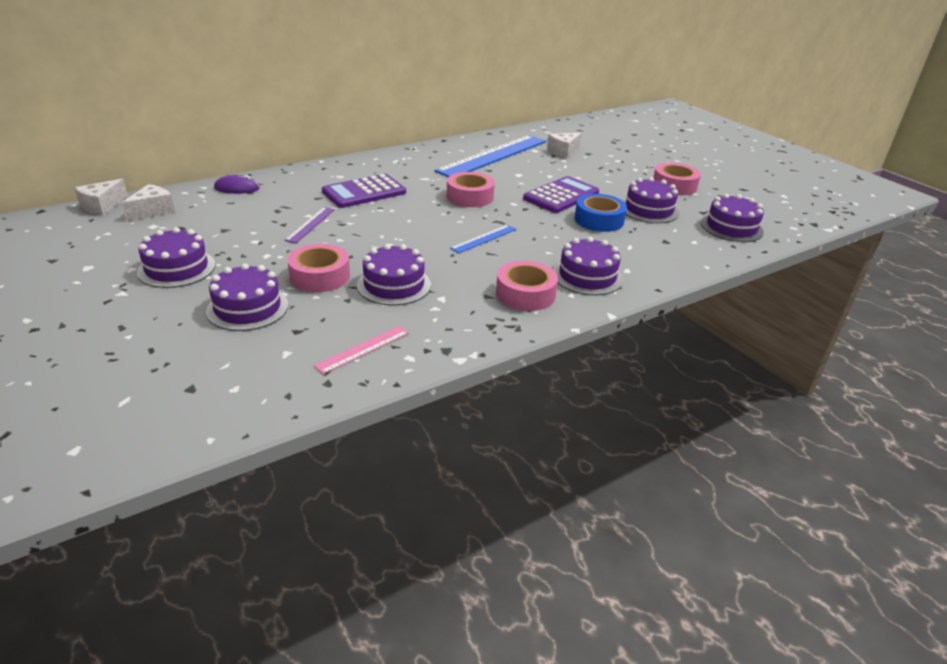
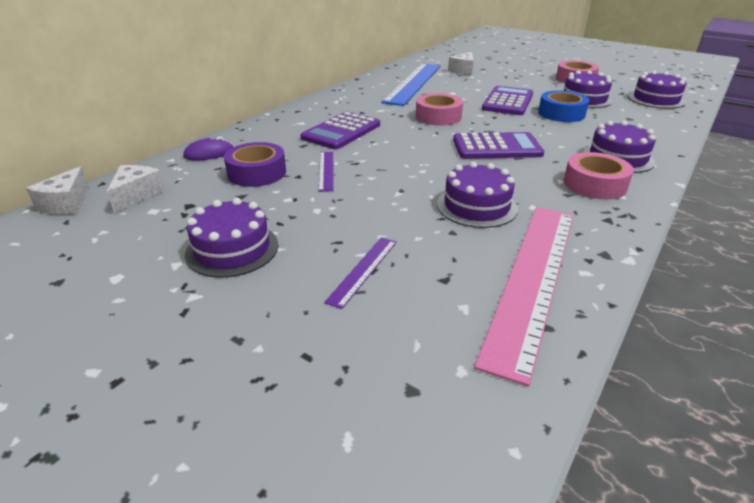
camera: 20 degrees left, 0 degrees up
(247, 308) = (363, 270): purple cake -> purple ruler
(255, 214) = (257, 173): none -> purple tape
(320, 276) = (397, 216): pink tape -> none
(363, 349) = (533, 278): pink ruler -> pink ruler, size x2.29
(484, 239) = (496, 147): blue ruler -> purple calculator

